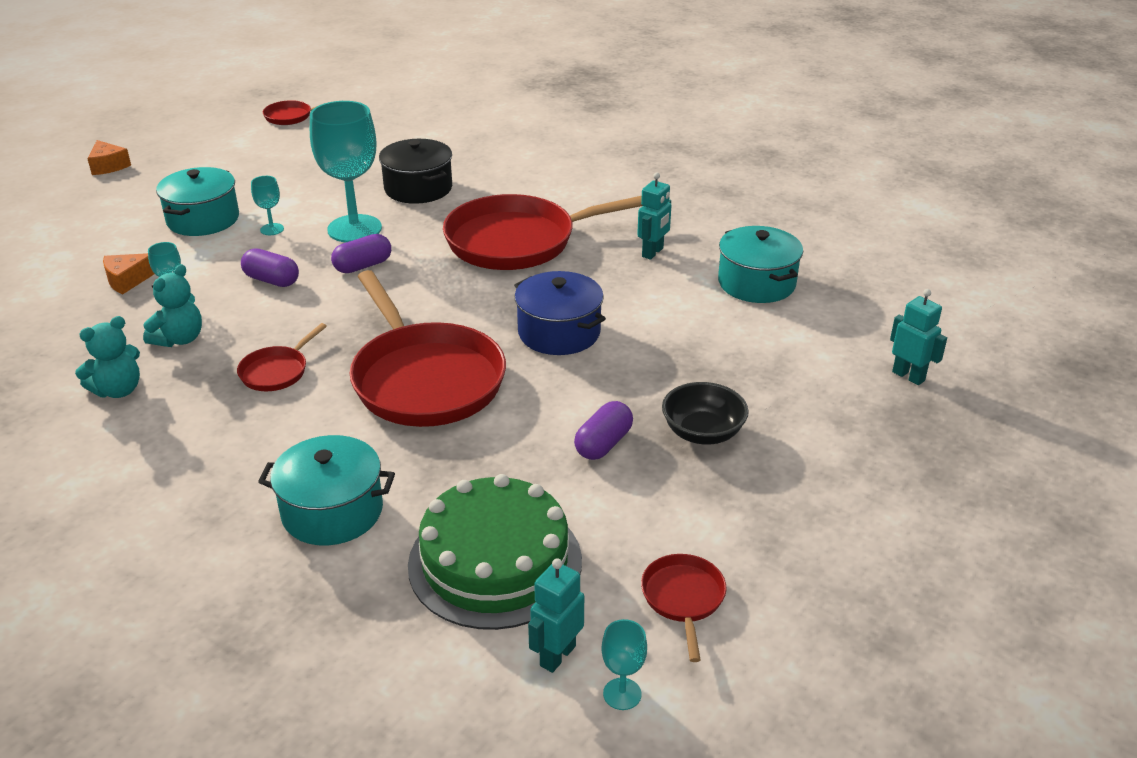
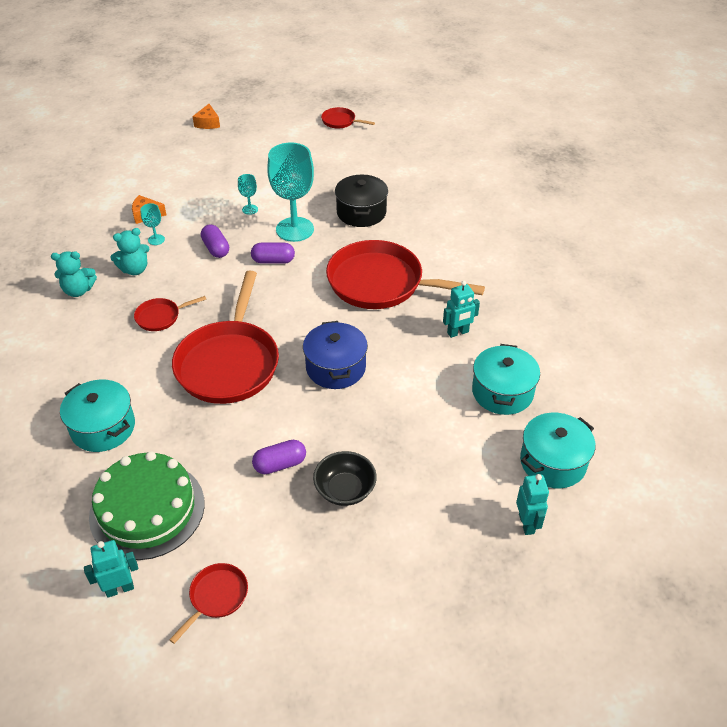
camera: 35 degrees right, 10 degrees up
(203, 219) = (221, 186): turquoise pot -> turquoise pot (553, 462)
(622, 694) = (127, 634): turquoise goblet -> none

